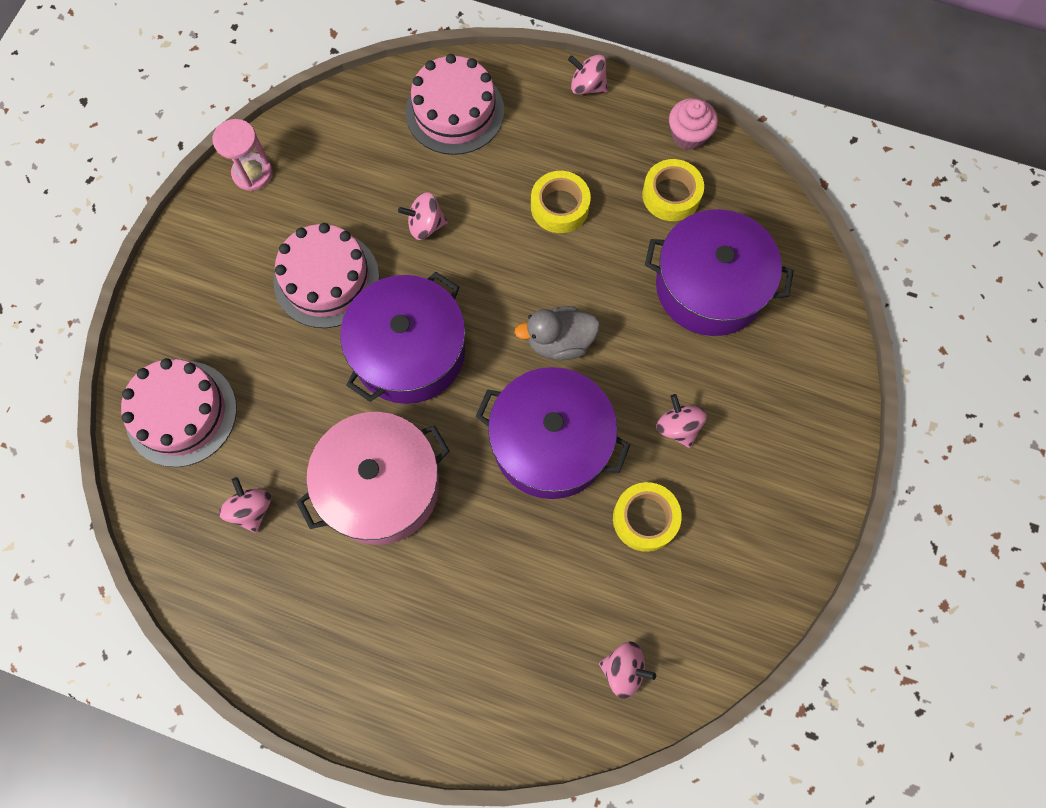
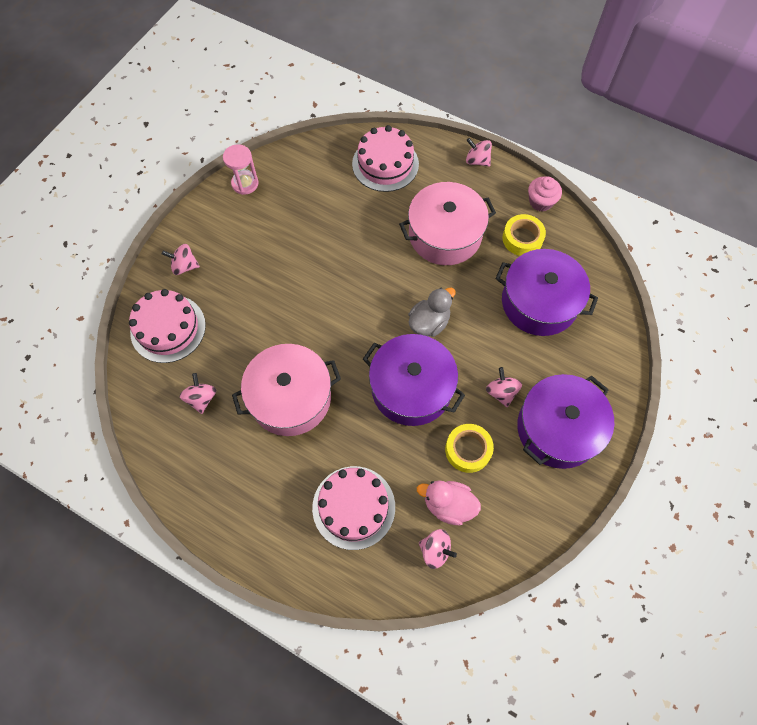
camera: 10 degrees right, 5 degrees down
(326, 279) = (280, 258): pink cake -> pink cake (353, 507)
(409, 351) = (326, 313): purple pot -> purple pot (558, 428)
(425, 225) = (352, 233): pink spinning top -> pink spinning top (184, 266)
(559, 342) = (429, 322): grey duck -> grey duck turned 135 degrees clockwise
(560, 206) = (445, 235): yellow tape -> pink pot
(631, 602) = (448, 505): none -> pink duck

